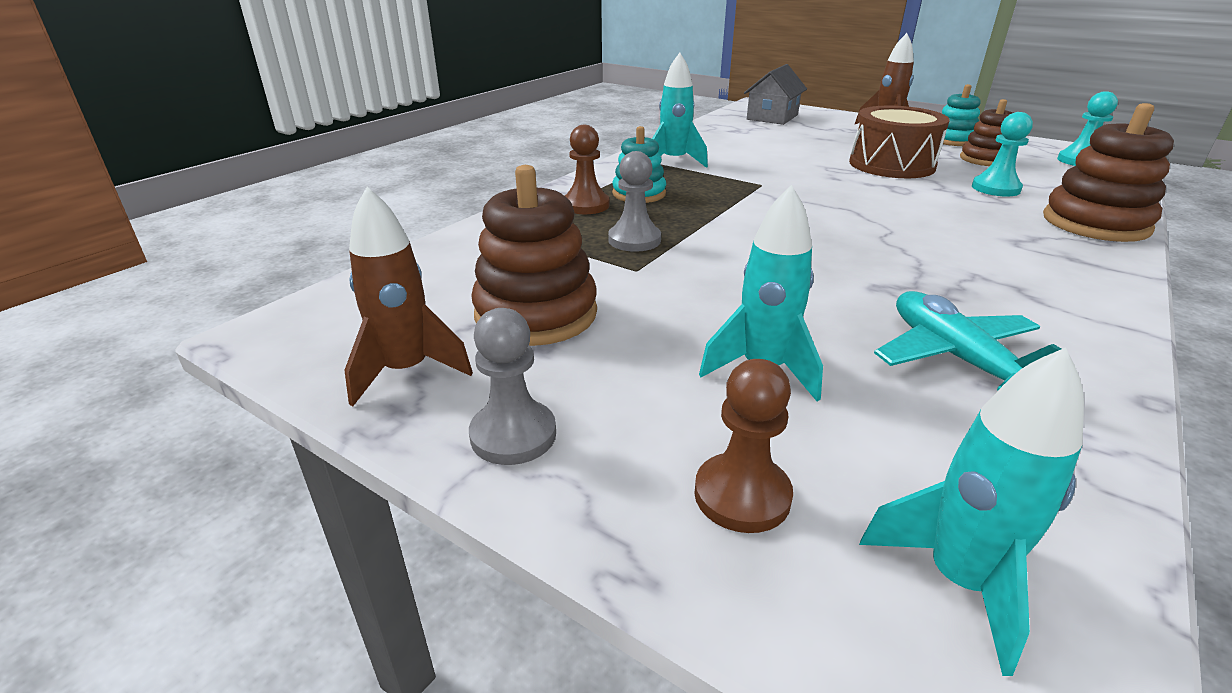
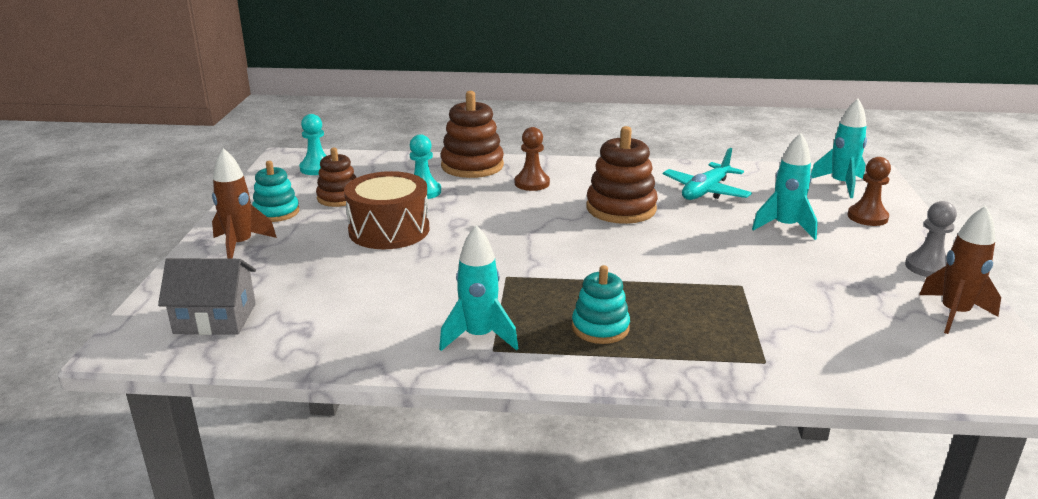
camera: 120 degrees left, 5 degrees down
(536, 314) = (845, 299): brown stacking toy -> brown stacking toy (621, 208)
(586, 205) = (662, 346): brown pawn -> brown pawn (532, 183)
(634, 240) = (699, 299): grey pawn -> none

